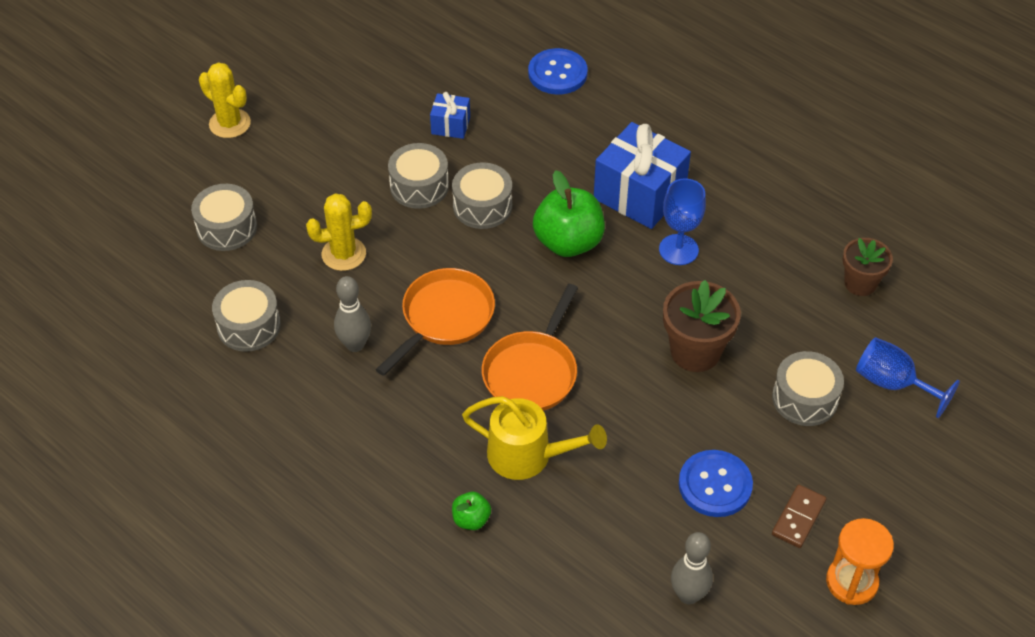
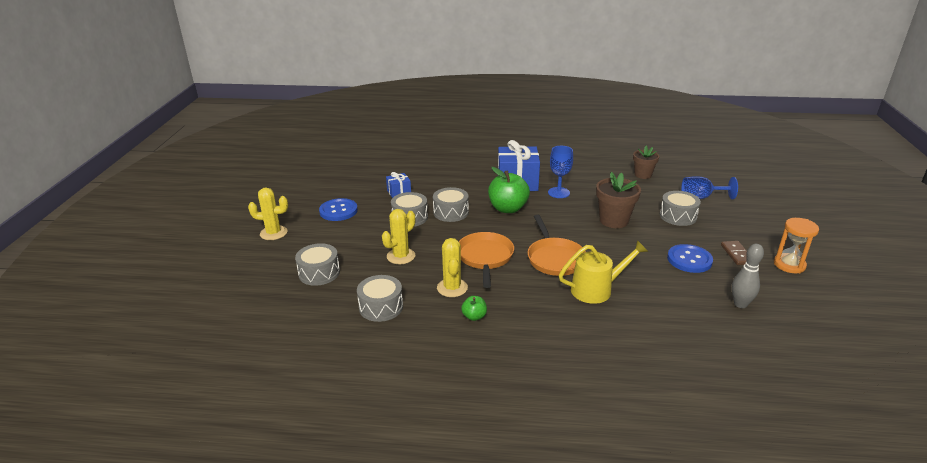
camera: 35 degrees left, 20 degrees down
(355, 345) = (452, 288): grey bowling pin -> yellow cactus
(471, 519) = (606, 328): green apple -> green apple (474, 316)
(557, 73) = (428, 160): blue button -> blue button (338, 211)

